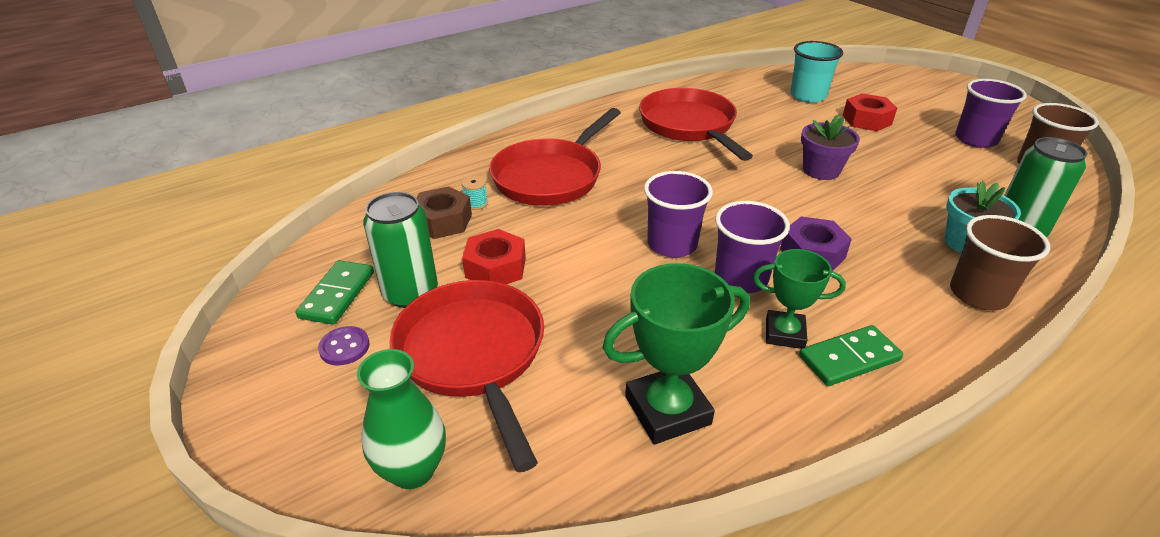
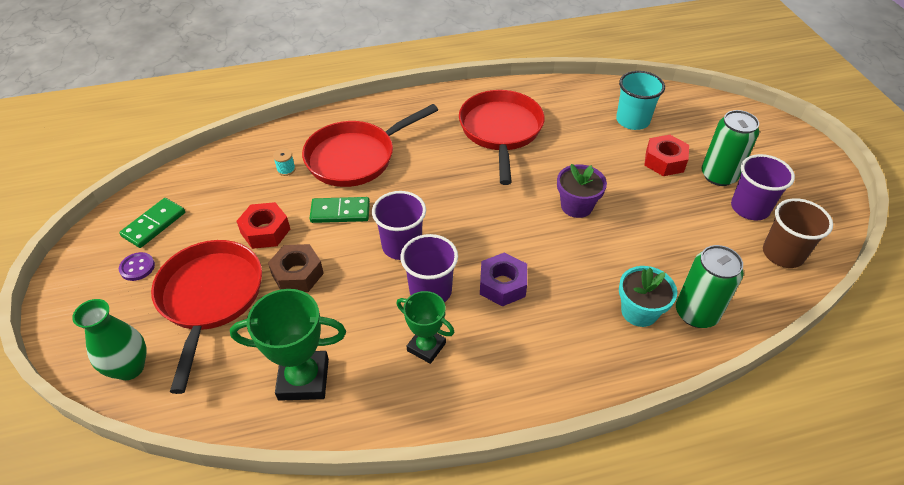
camera: 20 degrees right, 10 degrees up
(410, 293) = (199, 236): green can -> green can (718, 175)
(442, 221) = (254, 180): brown nut -> brown nut (297, 274)
(849, 358) = (456, 382): green domino -> green domino (340, 212)
(978, 294) = (604, 361): brown cup -> none

